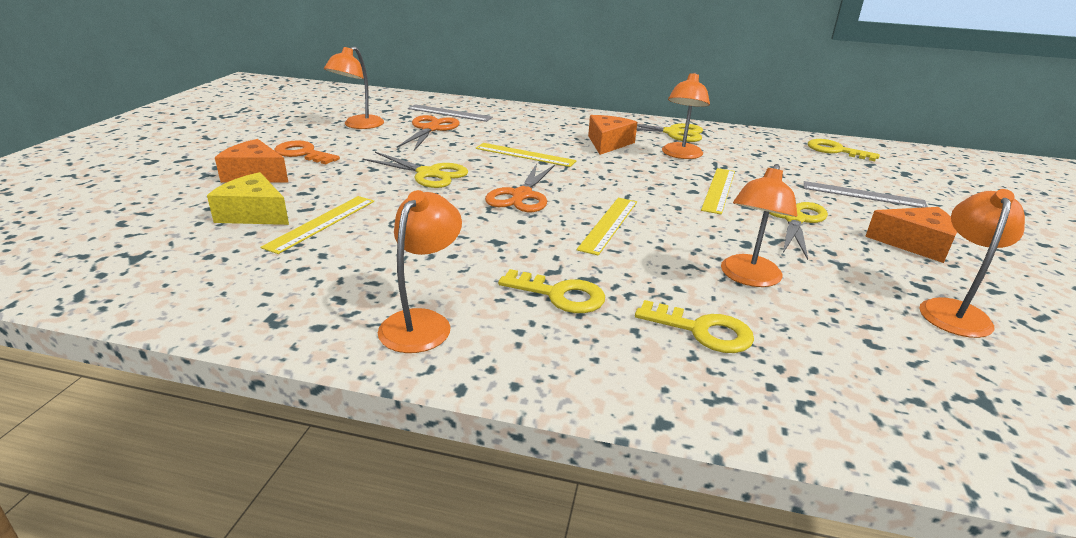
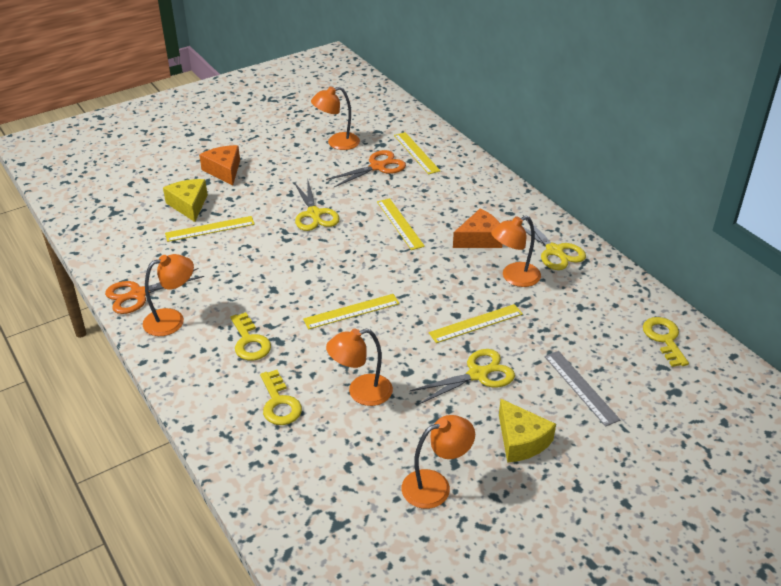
camera: 45 degrees right, 10 degrees up
(303, 153) = (270, 160): orange key -> none
(449, 113) = (416, 153): grey ruler -> yellow ruler
(521, 196) = (339, 261): orange scissors -> orange scissors (138, 294)
(915, 244) = (521, 440): orange cheese -> yellow cheese

